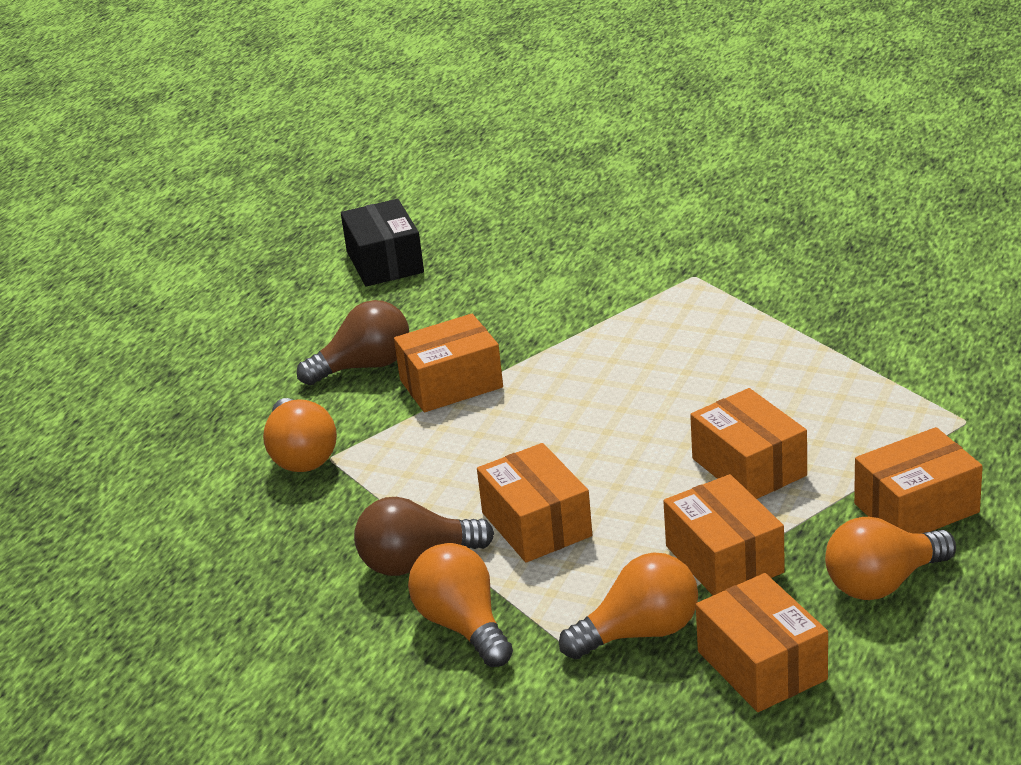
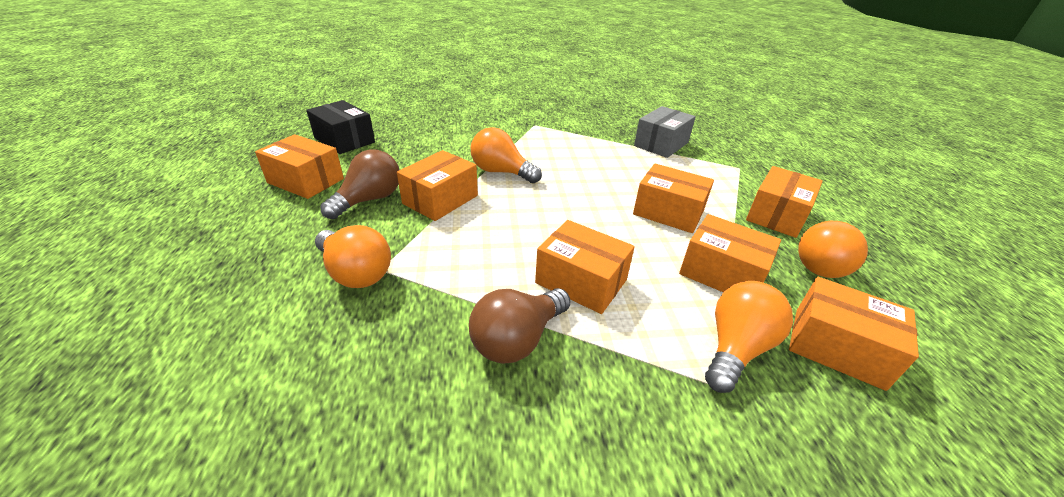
camera: 35 degrees left, 5 degrees up
(304, 323) = (306, 181): none -> orange box
(463, 625) = (605, 390): orange light bulb -> orange light bulb (501, 172)
(879, 351) = (661, 144): none -> grey box

